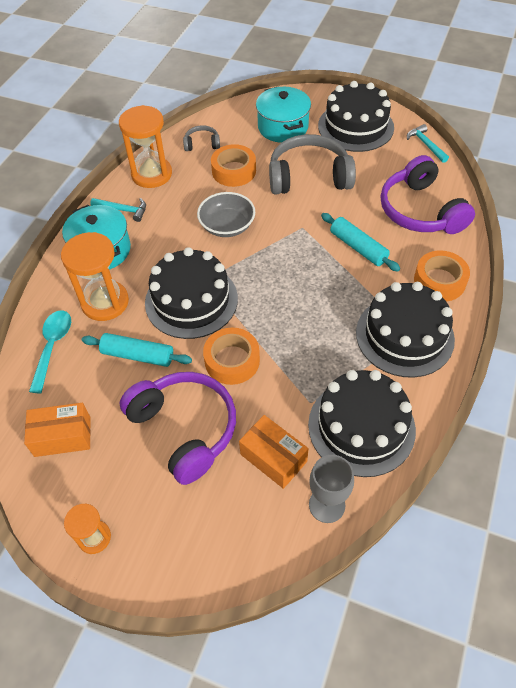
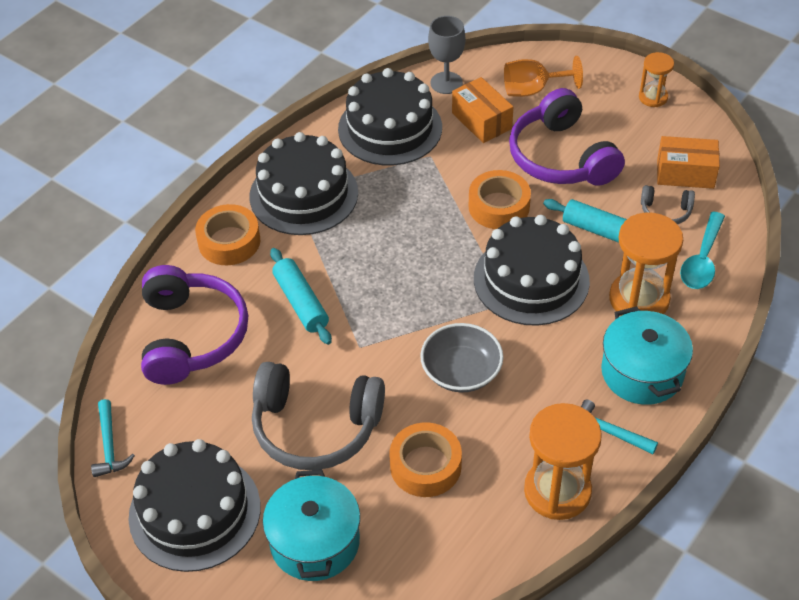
camera: 165 degrees left, 5 degrees down
(202, 144) = (463, 537): grey headphones -> grey headphones (665, 211)
(229, 517) = (533, 90): none -> orange goblet

